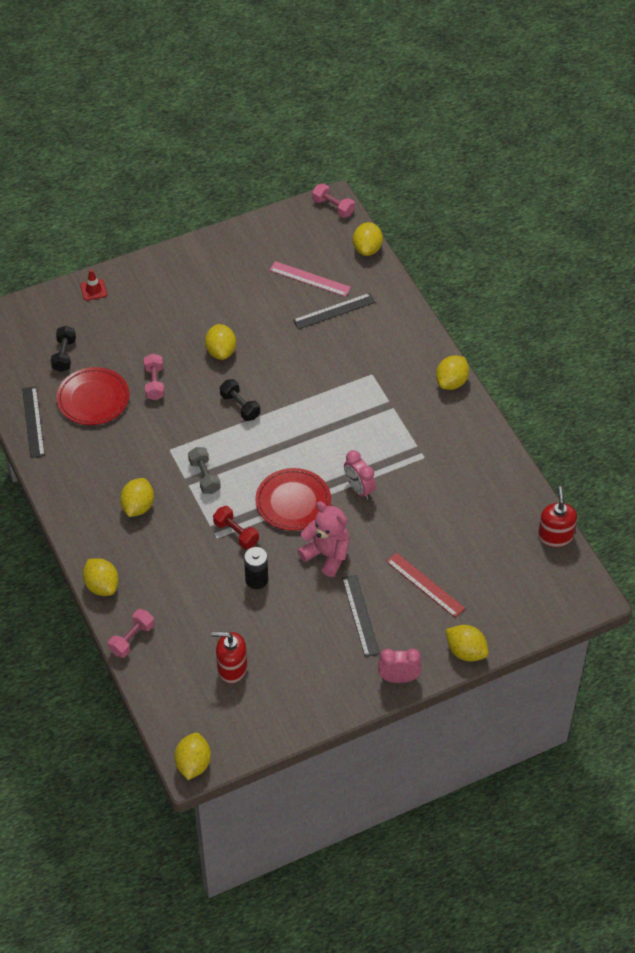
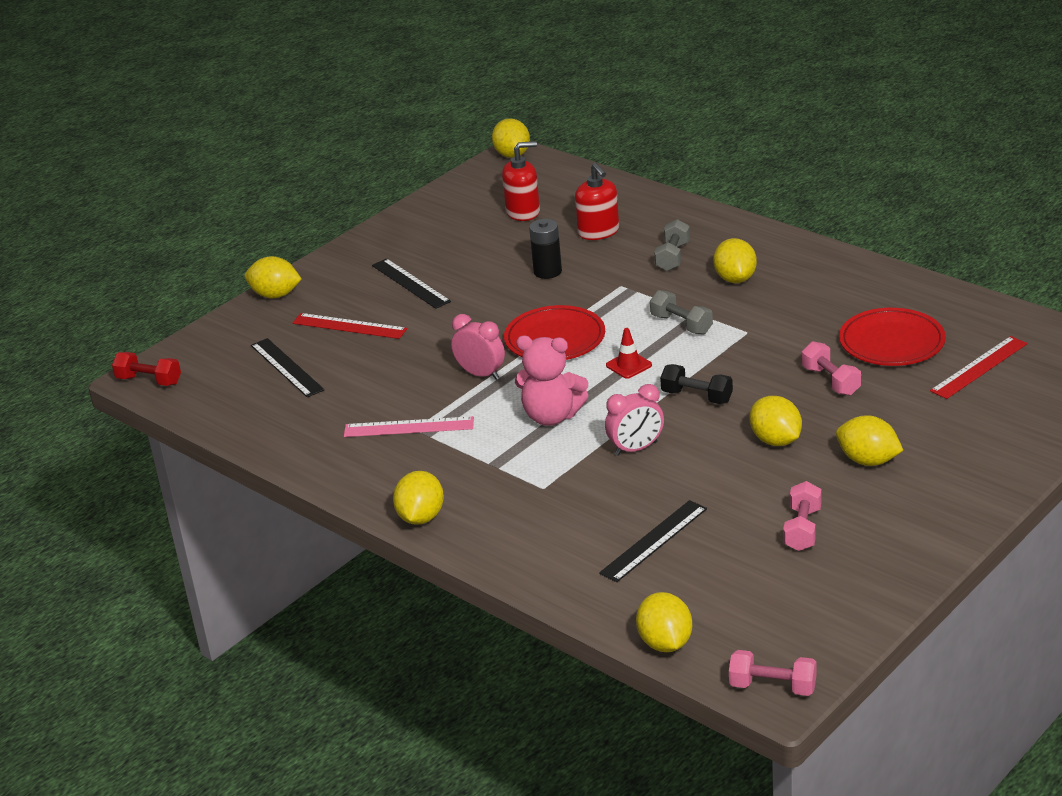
camera: 160 degrees right, 20 degrees down
(33, 422) = (939, 300): black ruler -> black ruler (287, 367)
(64, 355) = (979, 367): black dumbbell -> red ruler
(93, 290) = (1027, 444): red traffic cone -> red traffic cone (628, 365)
(102, 586) = (712, 218): yellow lemon -> yellow lemon (868, 460)
(132, 639) = (644, 198): pink dumbbell -> pink dumbbell (802, 529)
(161, 552) = (673, 257): none -> grey dumbbell
(236, 533) = (601, 295): red dumbbell -> red dumbbell (149, 381)
(310, 279) = (724, 568): pink ruler -> pink ruler (409, 427)
(327, 555) = (481, 312): pink teddy bear -> pink teddy bear (551, 416)
(398, 678) = (341, 257): pink clock -> pink clock (636, 449)
(555, 536) = (205, 413): red soap dispenser -> red soap dispenser (598, 232)

